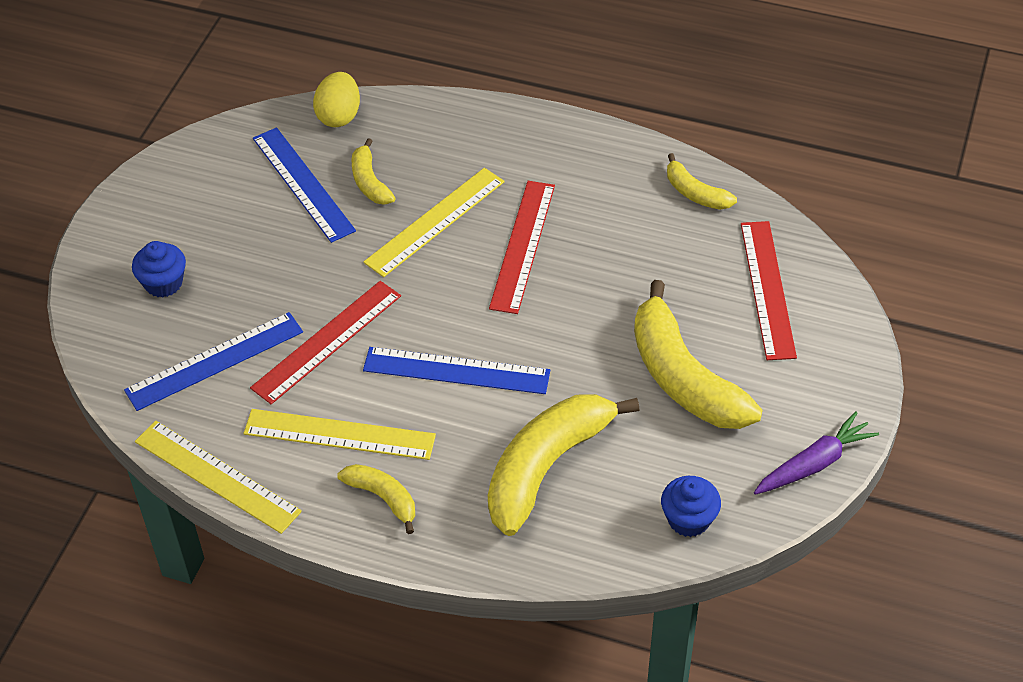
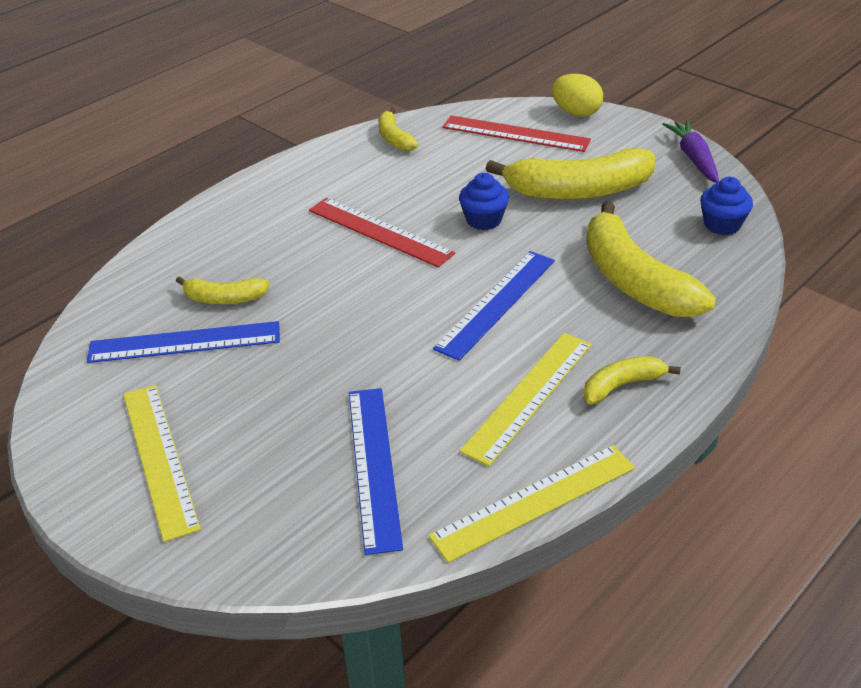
camera: 65 degrees left, 10 degrees down
(163, 283) = (230, 482): blue cupcake -> blue cupcake (483, 220)
(327, 341) = (405, 376): red ruler -> none
(339, 116) = (118, 297): yellow egg -> yellow egg (576, 113)
(435, 222) = (310, 272): yellow ruler -> yellow ruler (159, 458)
(695, 193) = (394, 138): yellow banana -> yellow banana turned 90 degrees clockwise

